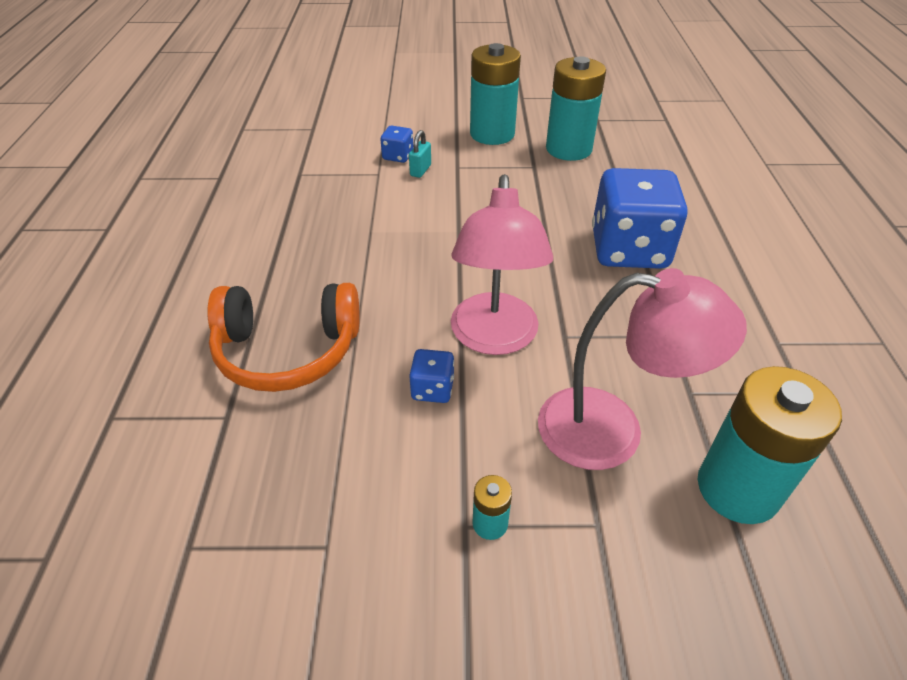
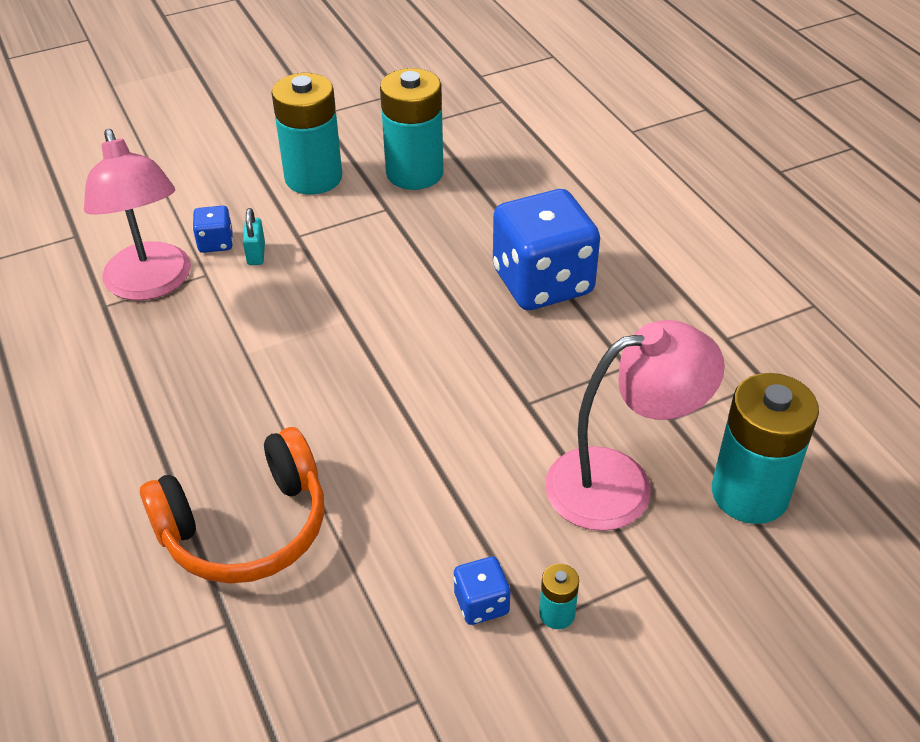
camera: 25 degrees left, 0 degrees up
(432, 389) = (428, 509): blue dice -> blue dice (481, 603)
(494, 338) = (459, 431): pink lamp -> pink lamp (151, 284)

